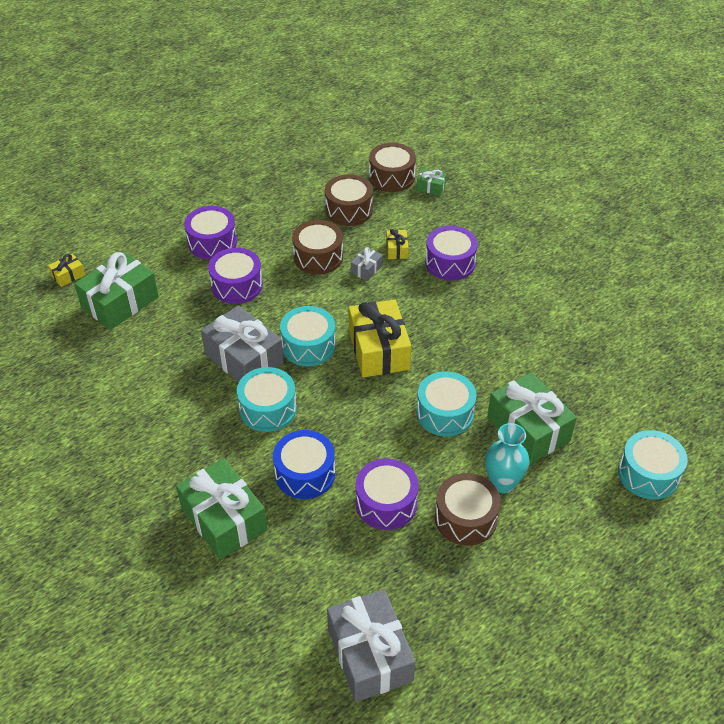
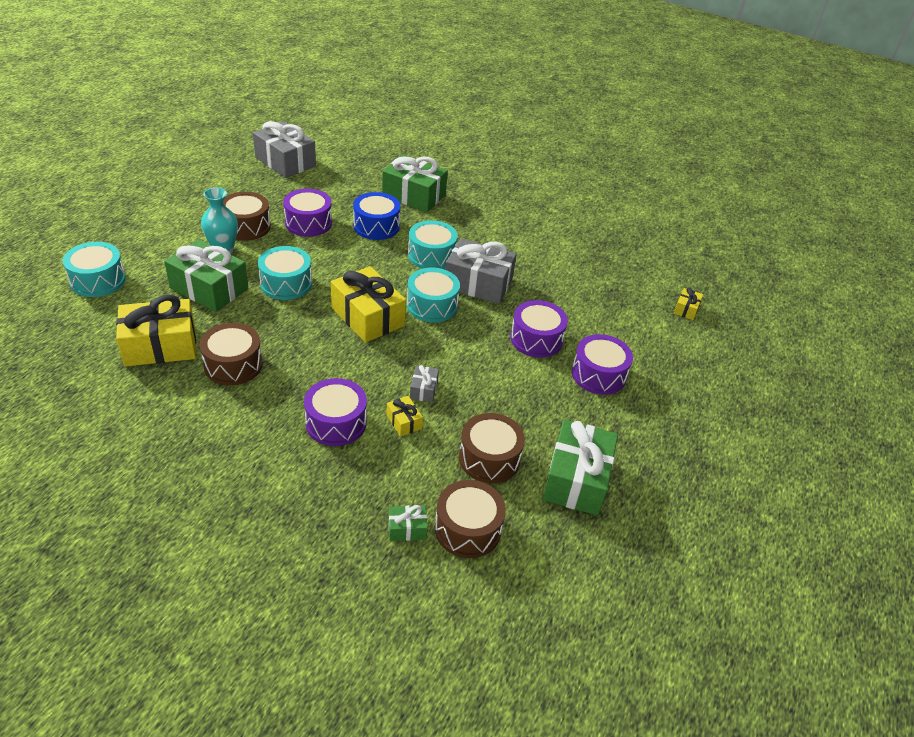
camera: 150 degrees right, 5 degrees down
(120, 302) = (619, 299): green gift -> green gift (576, 479)
(318, 257) = (482, 389): brown drum -> brown drum (233, 365)
(584, 371) = (160, 346): none -> yellow gift

